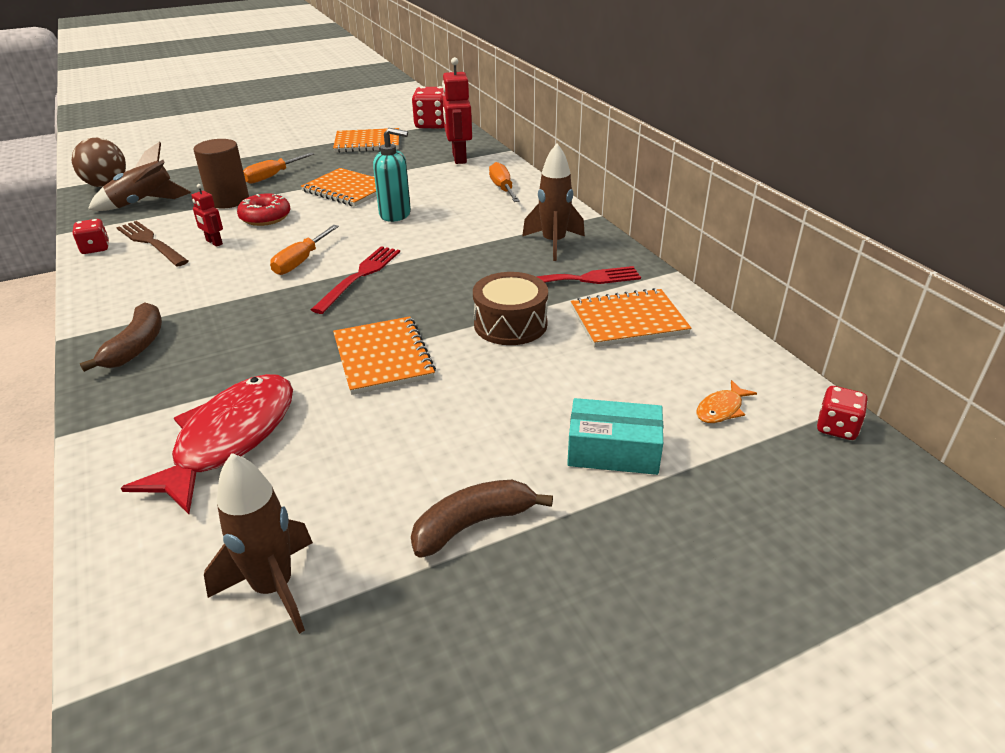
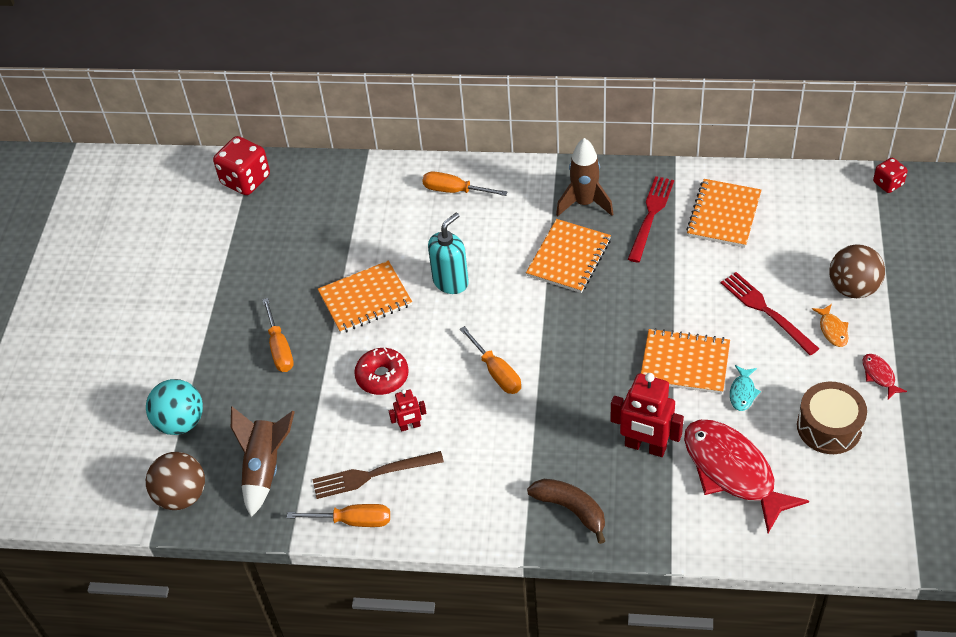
camera: 55 degrees left, 15 degrees up
(95, 248) = (353, 521): red dice -> orange screwdriver
(179, 167) = (180, 422): none -> turquoise ball
(228, 200) = (315, 397): brown cylinder -> none
(274, 588) = (882, 477): brown rocket -> none
(360, 276) = (553, 341): red fork -> red fork (766, 311)
(363, 410) = (742, 392): none -> turquoise fish
(367, 143) = (250, 247): orange notebook -> orange notebook (568, 257)
(458, 158) = (357, 193): red robot -> red robot (645, 447)
(472, 524) = (879, 375): brown banana -> red fish
(510, 324) = (687, 278): brown drum -> brown drum (829, 427)
(613, 451) = (853, 288): turquoise box -> brown ball
(721, 409) = (844, 222): orange fish -> orange fish (832, 330)

